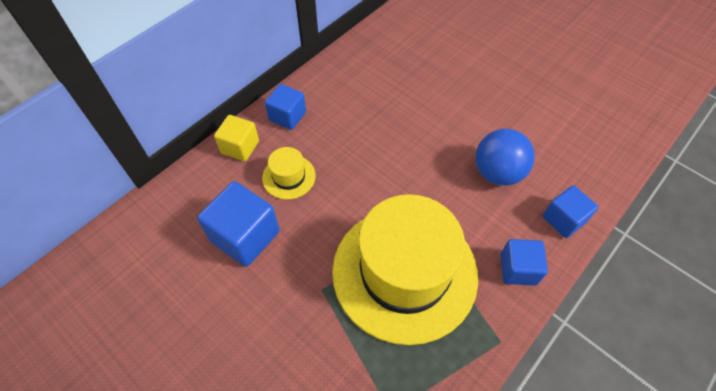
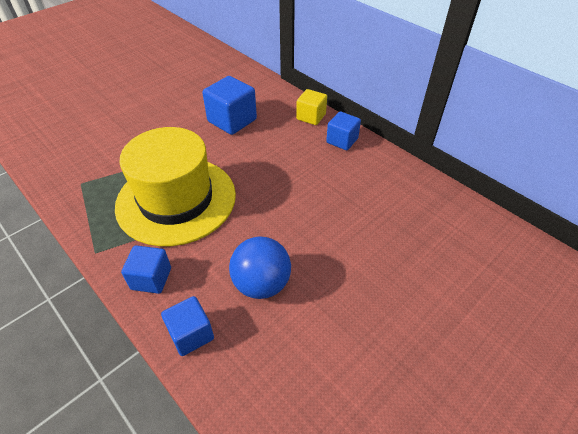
camera: 95 degrees right, 10 degrees down
(289, 177) = (279, 141): yellow hat -> none

